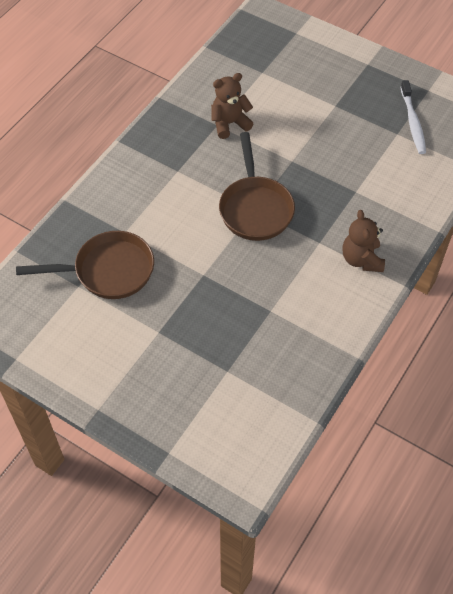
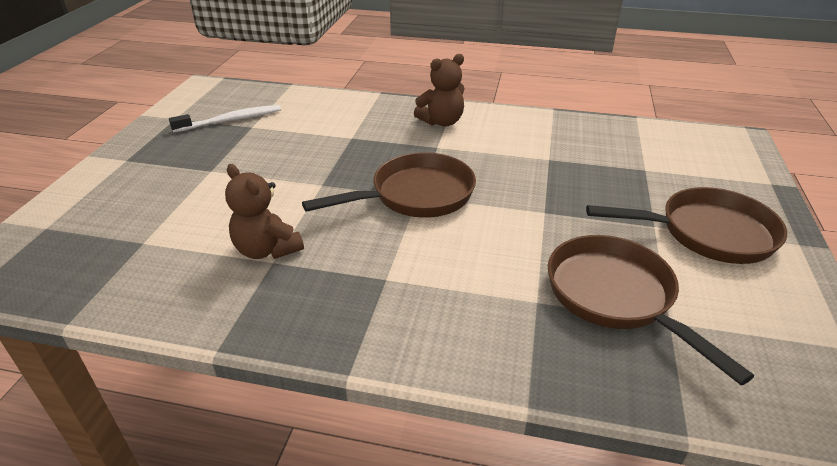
camera: 110 degrees left, 20 degrees down
(135, 358) = (707, 233): none -> brown pan

